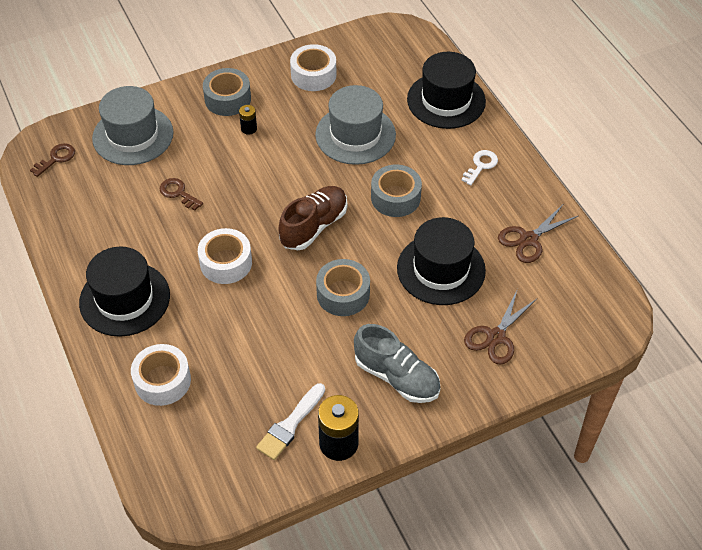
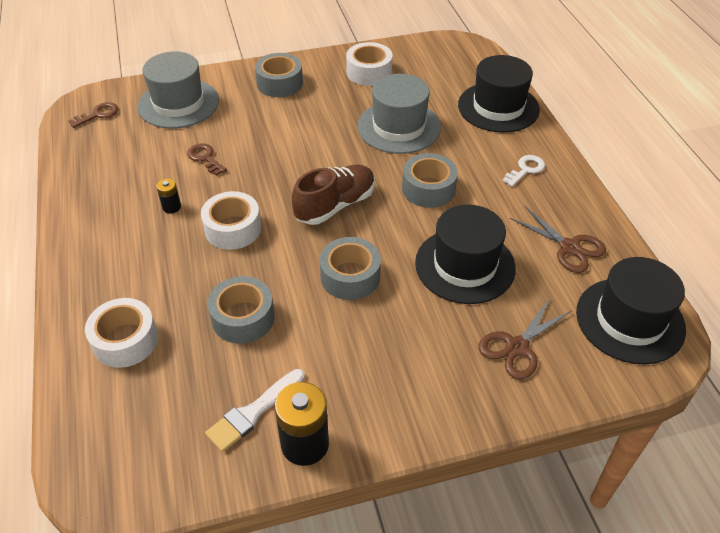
camera: 10 degrees right, 5 degrees down
(124, 299) = (116, 250): black hat -> black hat (630, 320)
(249, 129) = (293, 110): black battery -> black battery (171, 207)
(259, 345) = (243, 318): none -> grey tape
(396, 377) = (391, 375): grey shoe -> none
(528, 239) = (569, 247): brown scissors -> brown scissors turned 105 degrees counterclockwise

